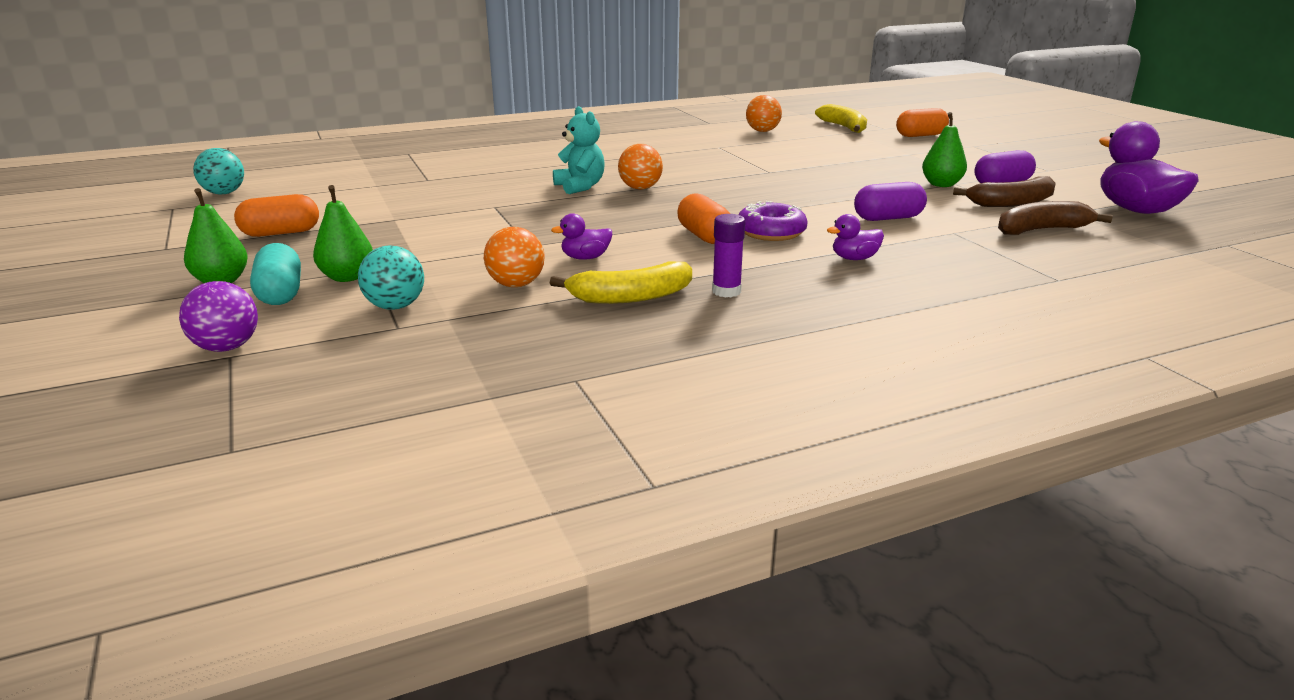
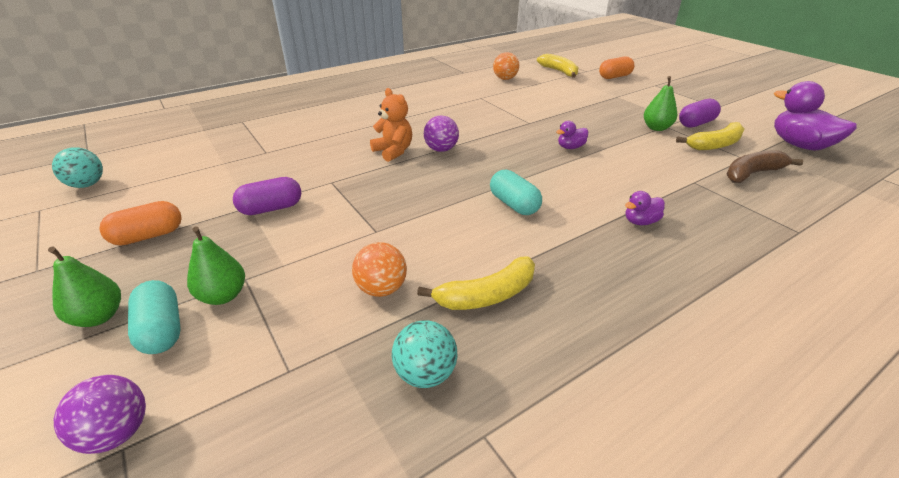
camera: 10 degrees left, 10 degrees up
(395, 306) = (279, 337): turquoise ball -> turquoise ball (425, 374)
(580, 187) = (393, 151): turquoise teddy bear -> orange teddy bear
(585, 258) = (429, 243): purple duck -> purple duck (570, 147)
(640, 188) = (441, 149): orange ball -> purple ball
(704, 236) = (514, 204): orange capsule -> turquoise capsule
(726, 291) = (562, 277): purple glue stick -> none
(771, 232) = (563, 195): purple donut -> none
(888, 218) = (640, 169): purple capsule -> purple capsule (271, 208)
(1012, 203) = (715, 145): brown banana -> yellow banana

